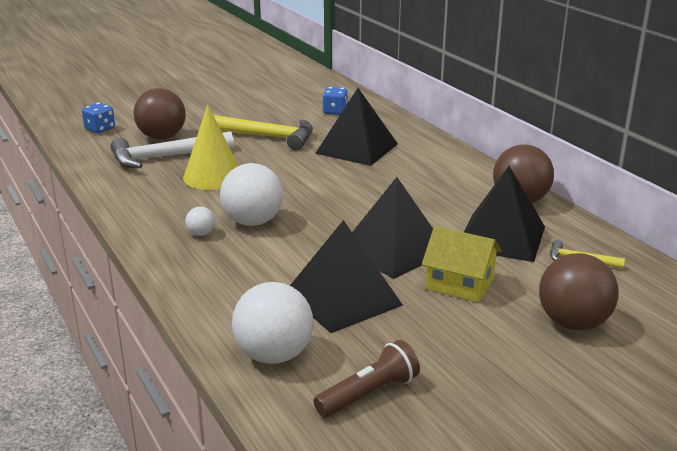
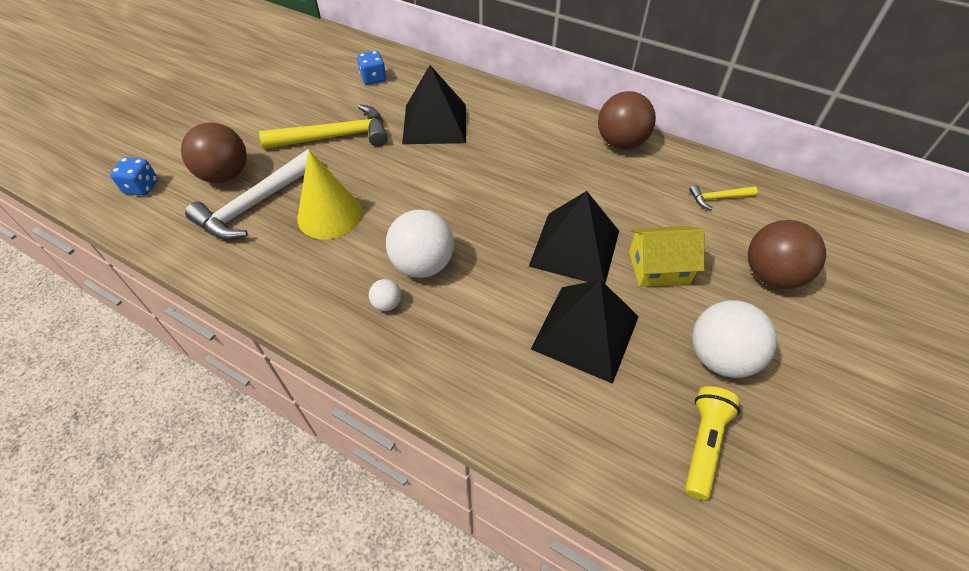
camera: 30 degrees left, 25 degrees up
(274, 355) = (591, 439): white ball -> white ball (720, 357)
(369, 394) = (703, 444): brown flashlight -> yellow flashlight
(501, 237) = (642, 194): black pyramid -> none

